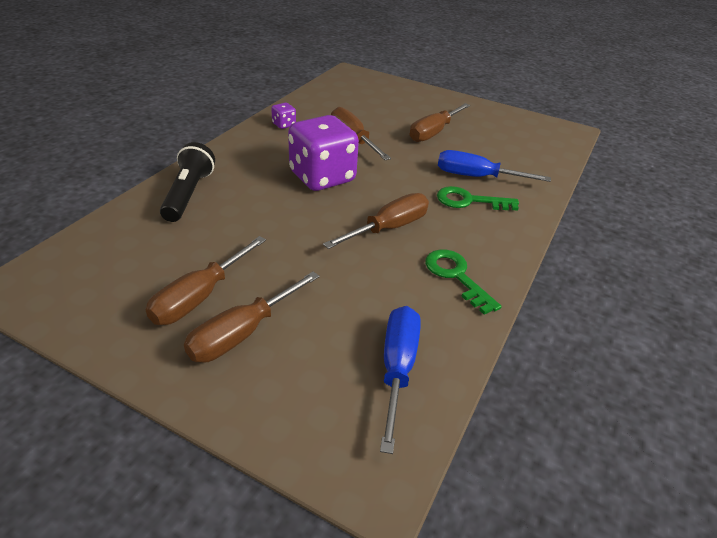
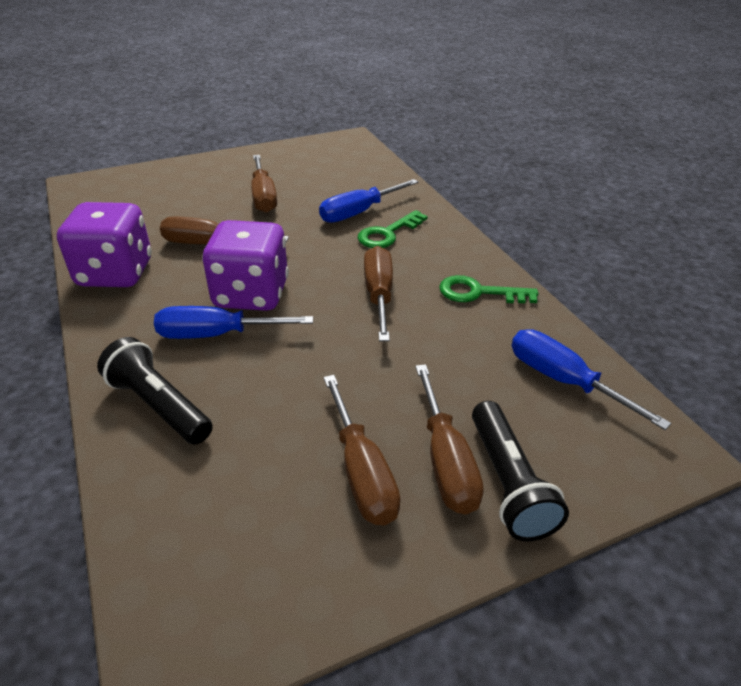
camera: 50 degrees left, 0 degrees up
(247, 376) = (508, 483): none -> black flashlight
(269, 184) = (217, 335): none -> blue screwdriver
(284, 125) = (115, 273): purple dice -> purple dice, size x2.44

